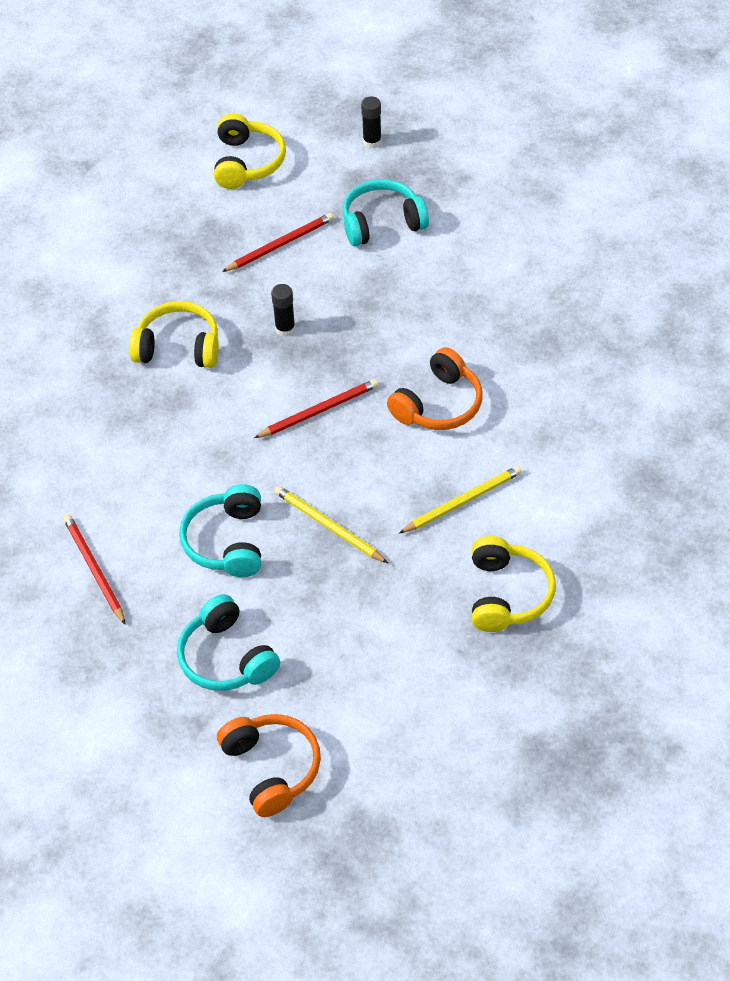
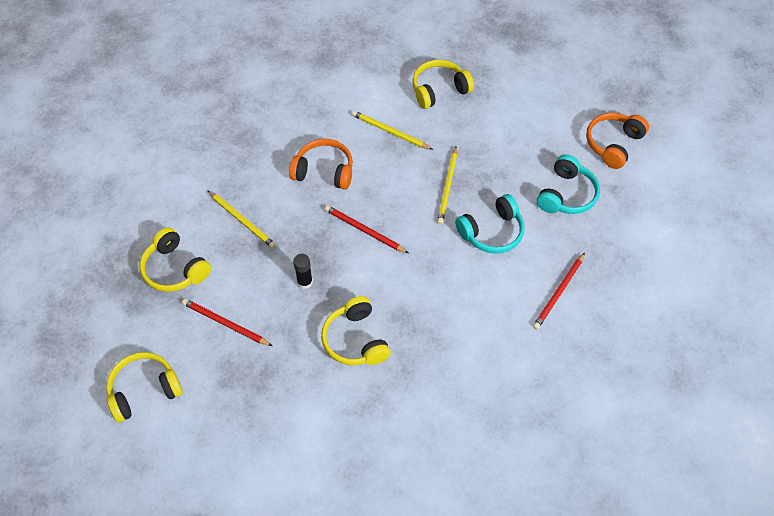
camera: 120 degrees left, 5 degrees up
(372, 141) = (88, 313): black glue stick -> none
(382, 223) = (175, 269): turquoise headphones -> yellow headphones
(412, 300) = (242, 220): none -> yellow pencil

